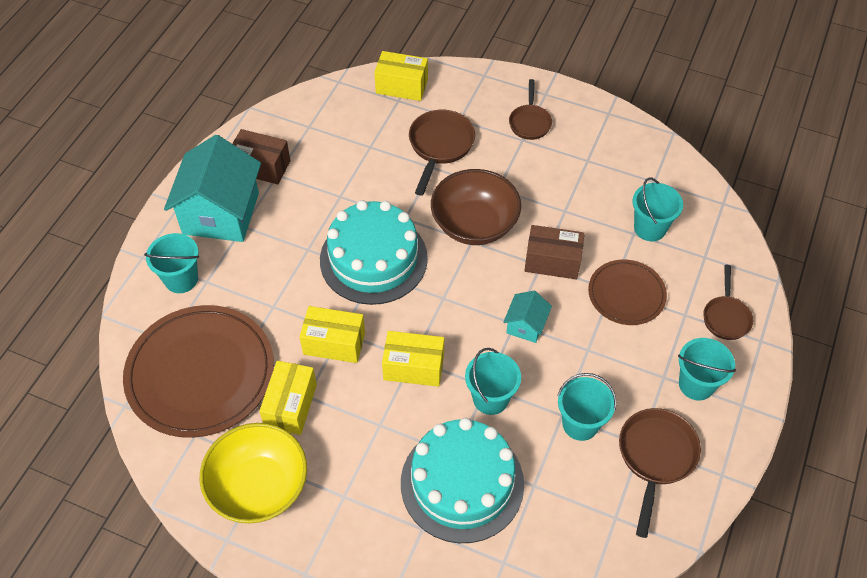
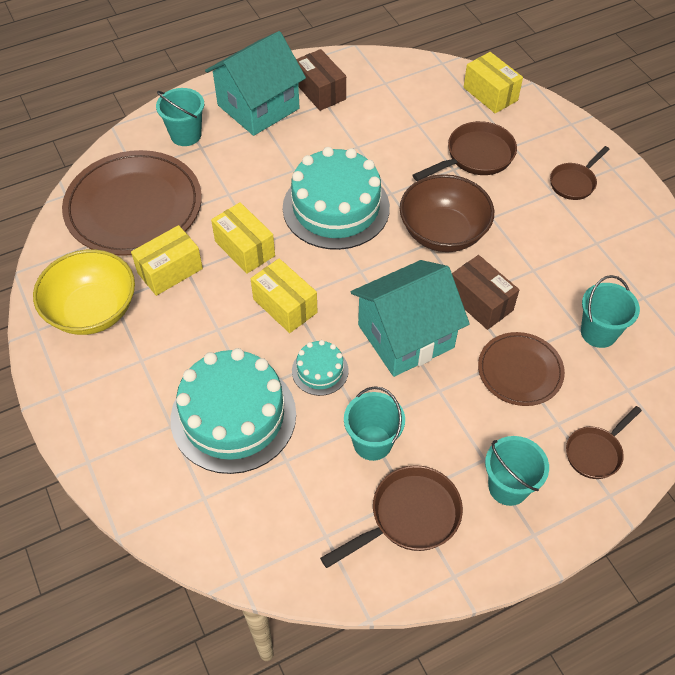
camera: 40 degrees right, 0 degrees up
(490, 398) = (320, 370): turquoise bucket -> turquoise cake
(526, 325) = (406, 336): turquoise house -> turquoise house, size x2.15

